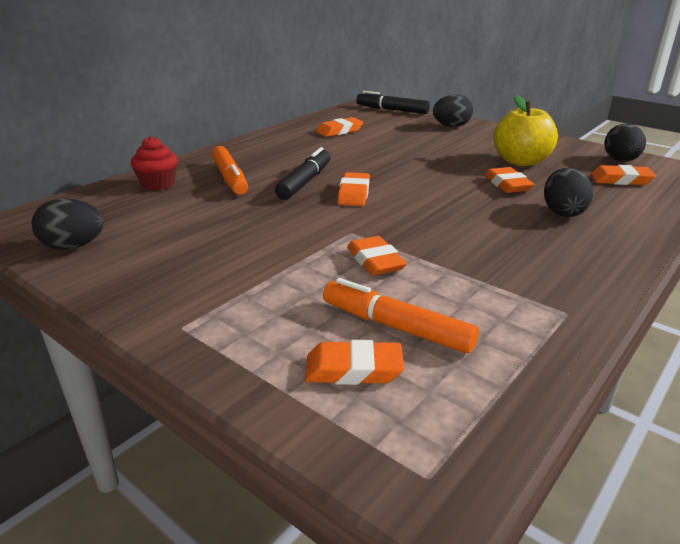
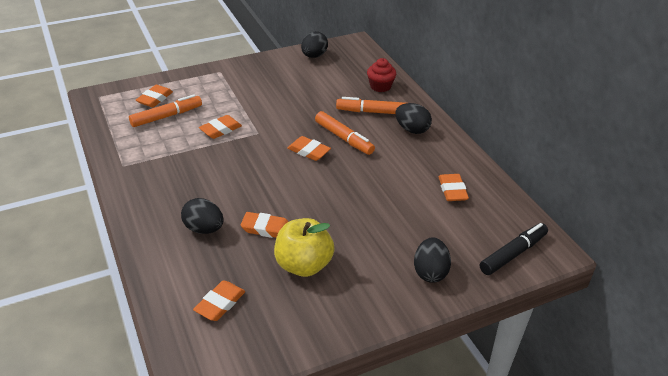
camera: 115 degrees right, 10 degrees up
(305, 182) = (344, 138): black marker -> orange marker
(375, 261) = (220, 129): orange eraser -> orange eraser turned 45 degrees counterclockwise
(620, 161) = (255, 340): black egg -> black egg (412, 129)

